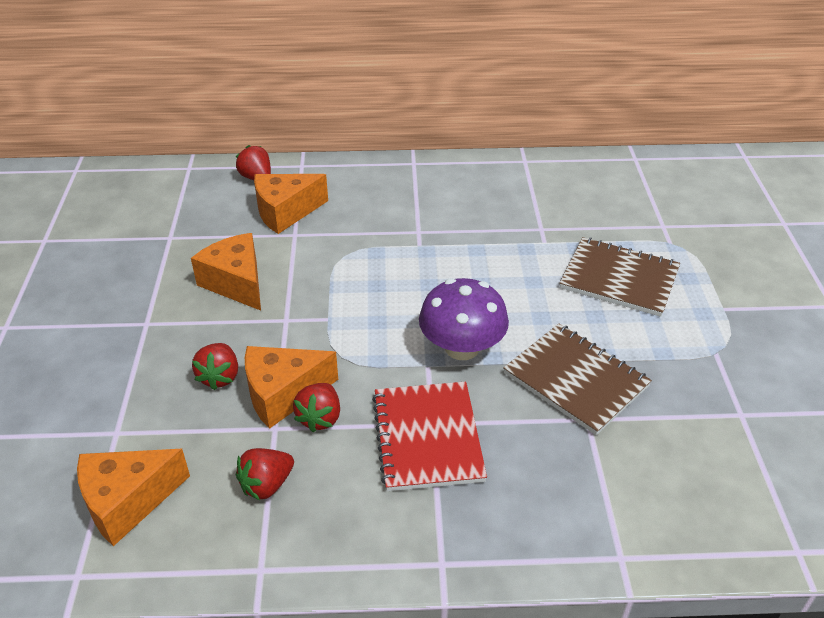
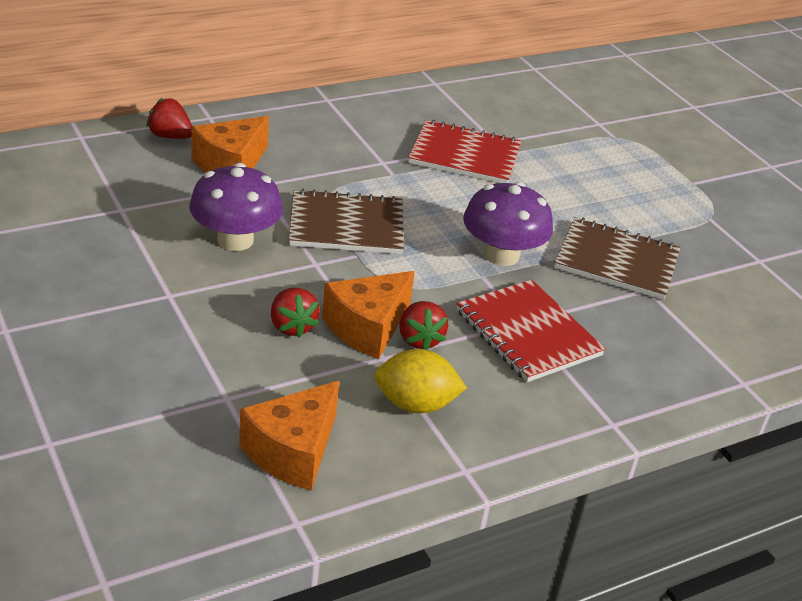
camera: 30 degrees left, 5 degrees down
(236, 283) = (235, 240): orange cheese -> purple mushroom
(266, 485) = (415, 404): red strawberry -> yellow lemon
(500, 237) = (465, 155): none -> red notebook
(619, 279) = (594, 173): brown notebook -> brown notebook (346, 225)

